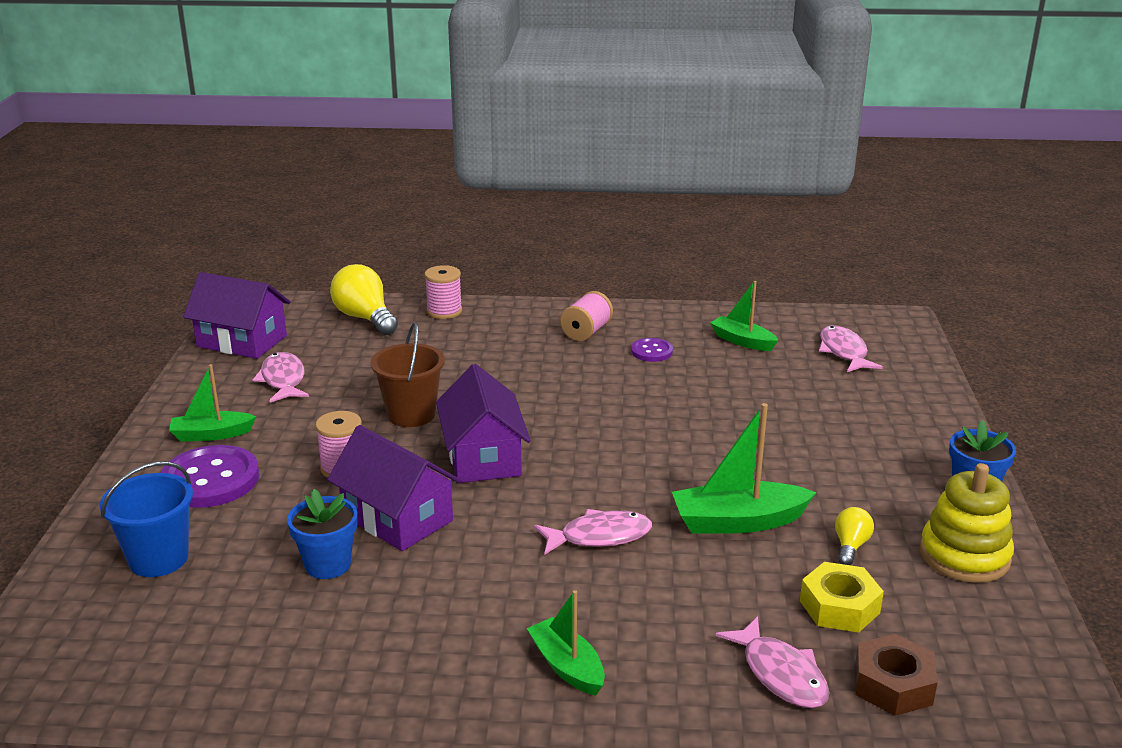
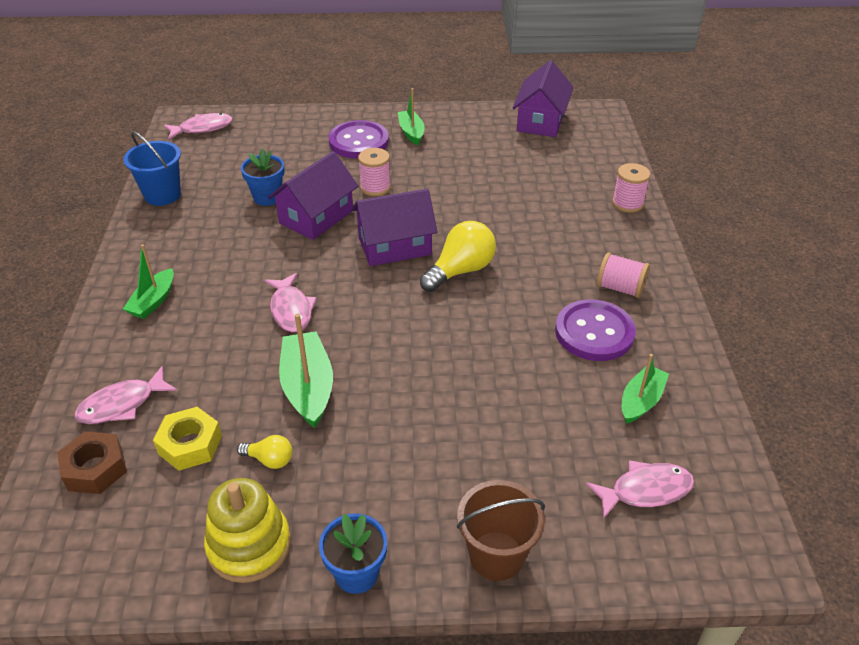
camera: 85 degrees right, 15 degrees up
(158, 559) = (278, 140): blue bucket -> blue bucket (162, 195)
(283, 380) = (488, 146): pink fish -> pink fish (202, 128)
(365, 318) = (598, 166): yellow light bulb -> yellow light bulb (460, 270)
(411, 414) = (450, 207): brown bucket -> brown bucket (496, 555)
(567, 666) = (153, 301): green boat -> green boat turned 150 degrees clockwise
(651, 351) = (594, 332): purple button -> purple button, size x1.90

